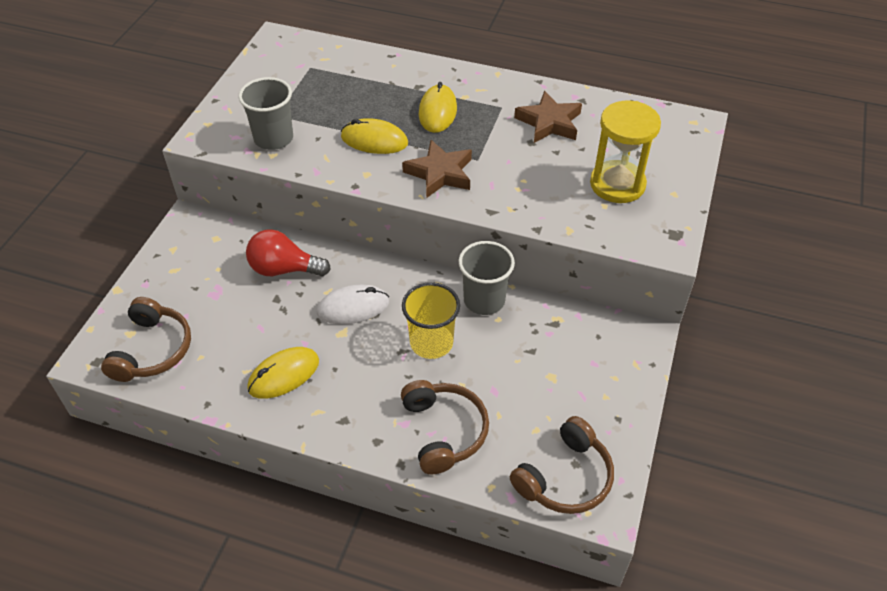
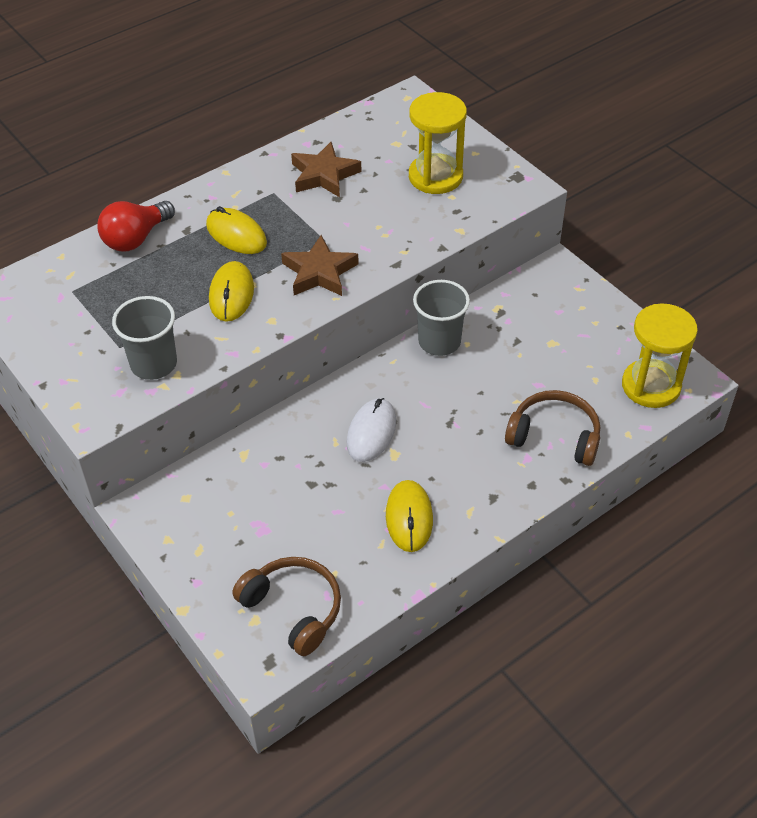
camera: 55 degrees left, 0 degrees up
(284, 269) = (278, 461): red light bulb -> red light bulb (136, 238)
(374, 140) = (231, 294): yellow mouse -> yellow mouse turned 45 degrees counterclockwise
(431, 342) = (457, 399): yellow cup -> none
(565, 477) = (651, 386): brown headphones -> yellow hourglass

